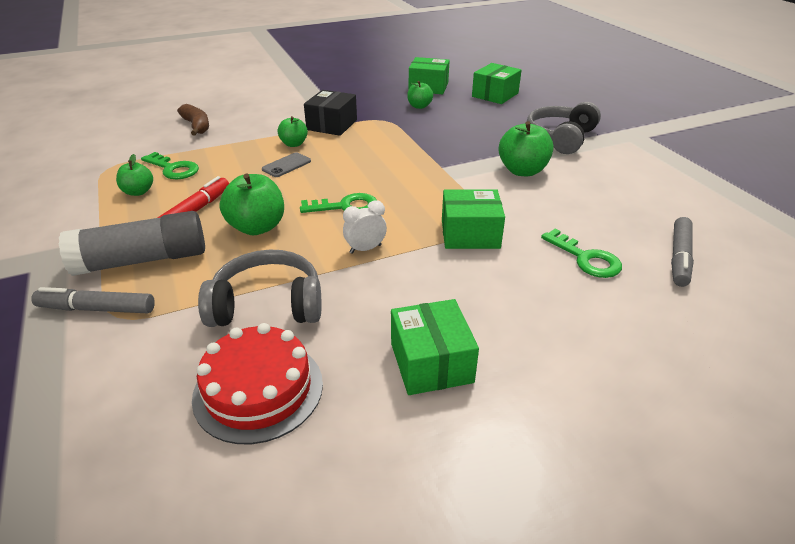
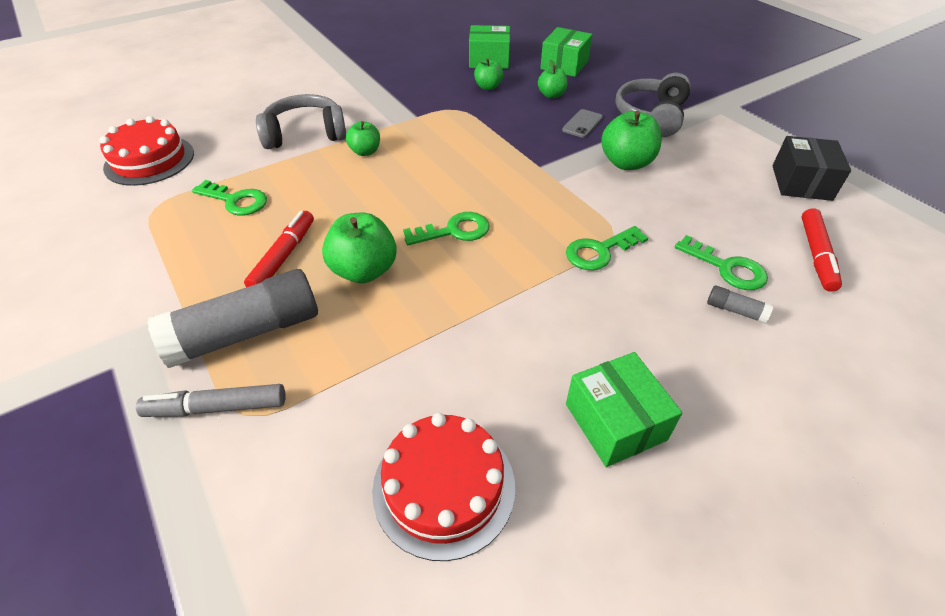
camera: 10 degrees left, 10 degrees up
(118, 136) = (149, 160): none -> red cake
(138, 192) = (205, 238): green apple -> green apple (551, 95)
(197, 126) = (241, 137): brown banana -> none
(267, 304) = (413, 373): grey headphones -> grey headphones (305, 134)
(286, 165) = (367, 182): grey phone -> grey phone (582, 124)
(332, 125) = (399, 121): black box -> black box (801, 182)
(365, 249) = (495, 285): white clock -> none
(470, 234) = (599, 251): green box -> green key
(580, 292) = (735, 310): none -> grey glue stick
(679, 258) = (816, 255): grey marker -> red marker

